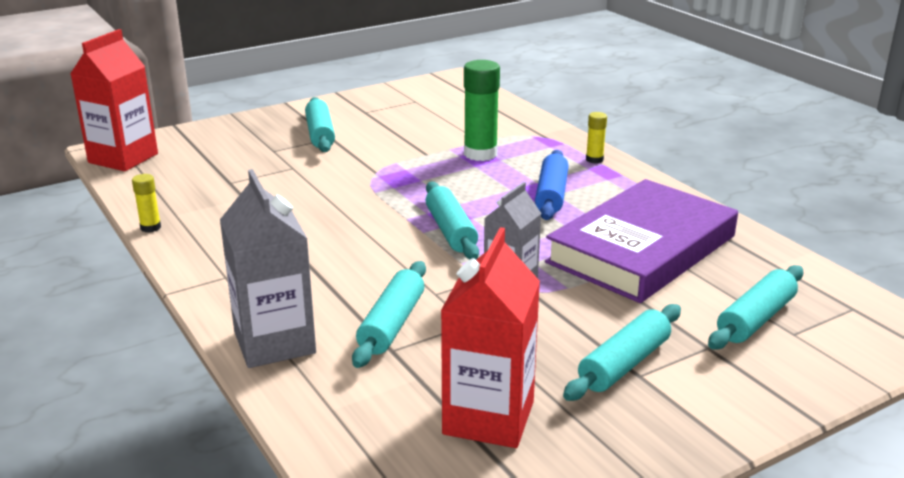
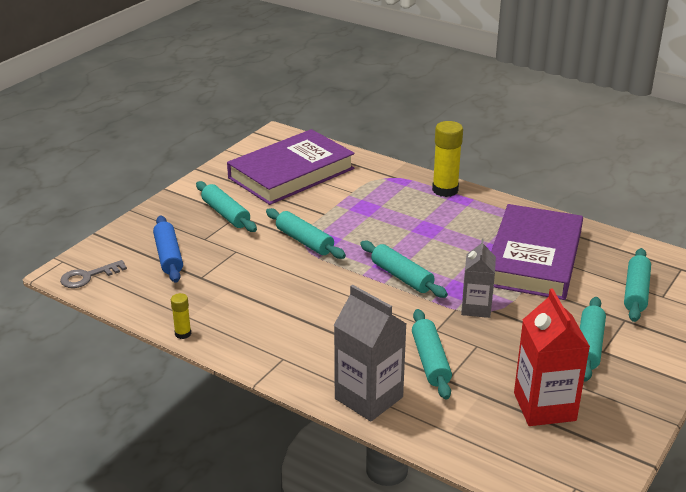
camera: 25 degrees left, 5 degrees up
(123, 158) = (88, 276): red carton -> grey key
(376, 174) = (304, 241): none -> turquoise rolling pin
(430, 113) = (291, 173): none -> purple book
(480, 154) = (363, 204): green glue stick -> none
(551, 195) = (442, 228): blue rolling pin -> blue rolling pin (168, 256)
(594, 159) = (445, 190): yellow glue stick -> yellow glue stick, size x1.95

